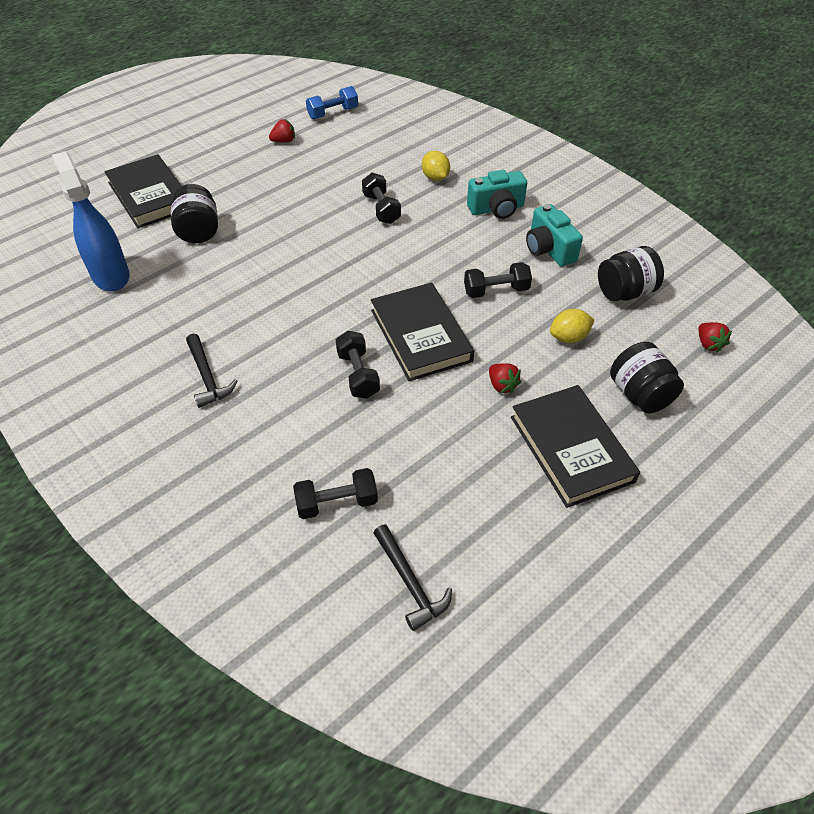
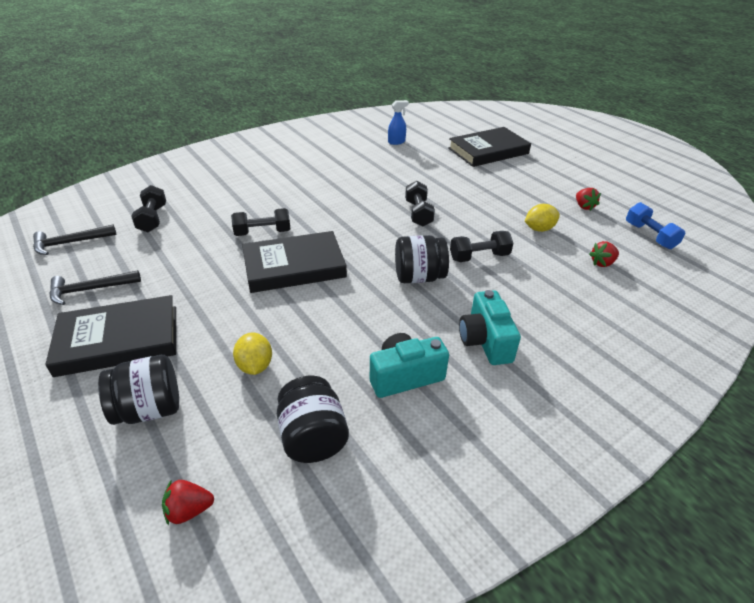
camera: 95 degrees right, 10 degrees down
(110, 275) = (396, 142): blue spray bottle -> blue spray bottle, size x0.48
(199, 231) = (444, 169): black jar -> black jar (419, 277)
(207, 377) = (287, 175): black hammer -> black hammer (90, 290)
(435, 177) = (541, 298): yellow lemon -> yellow lemon (539, 229)
(496, 290) = (341, 321): black dumbbell -> black dumbbell (418, 213)
(502, 385) = (214, 307): red strawberry -> red strawberry (602, 263)

